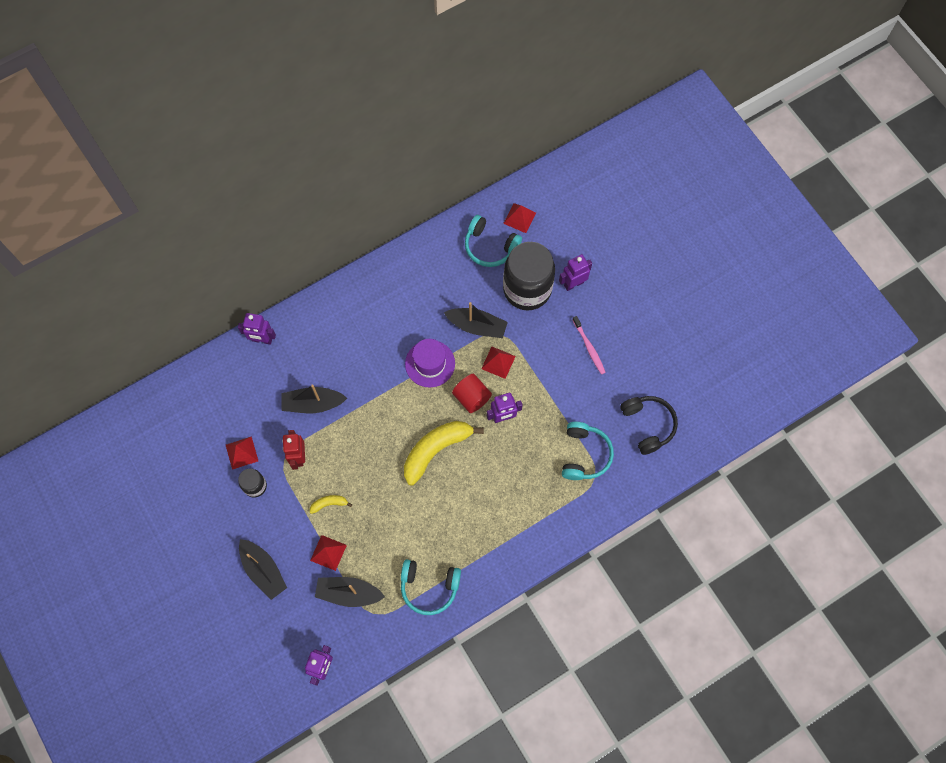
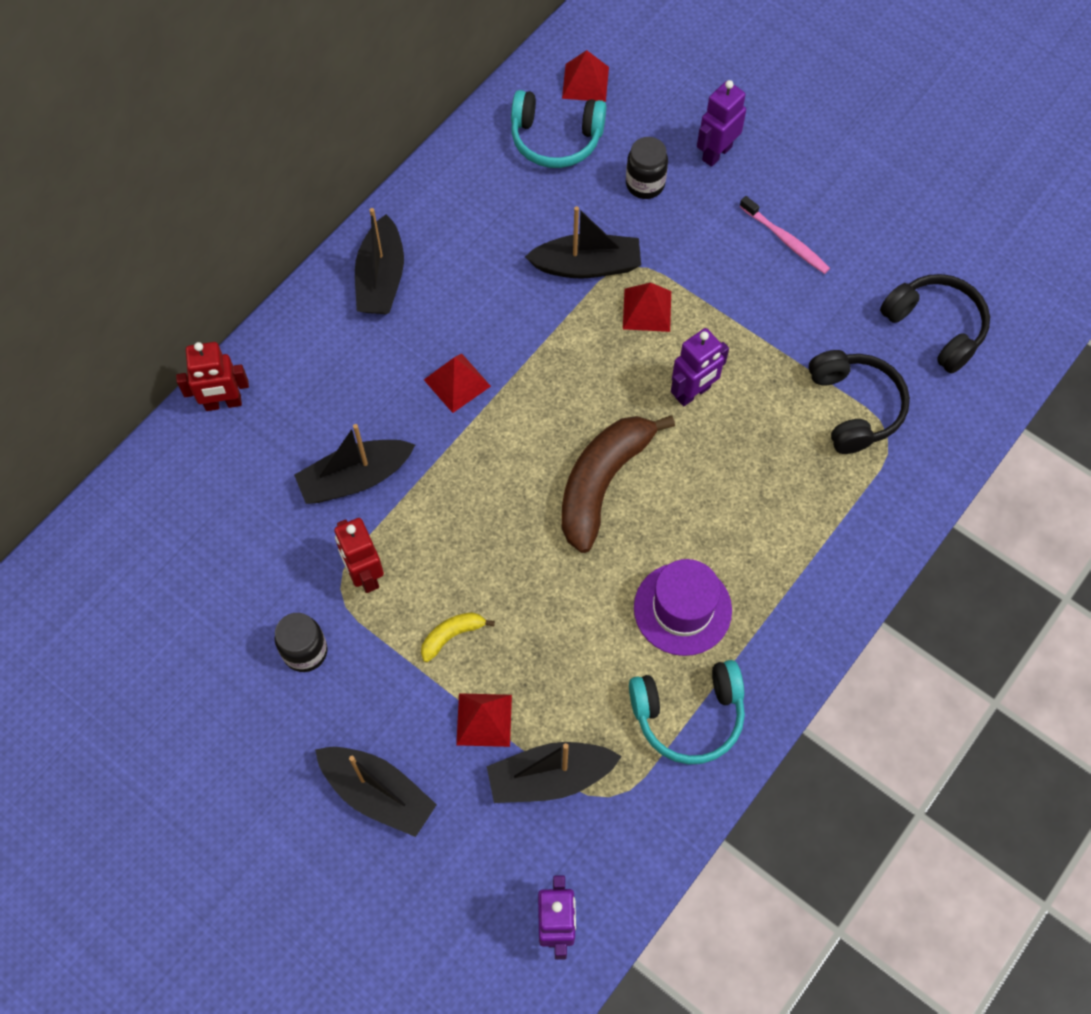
camera: 20 degrees left, 5 degrees down
(241, 453) = (258, 603): red pyramid -> red pyramid (457, 383)
(262, 340) = (223, 403): purple robot -> red robot
(367, 297) = (381, 278): none -> black boat
(430, 363) = (532, 348): purple hat -> purple hat (682, 609)
(436, 450) = (602, 483): yellow banana -> brown banana
(471, 397) = (626, 379): red cylinder -> none
(527, 289) = (645, 184): black jar -> black jar, size x0.46
(584, 455) = (855, 407): turquoise headphones -> black headphones

